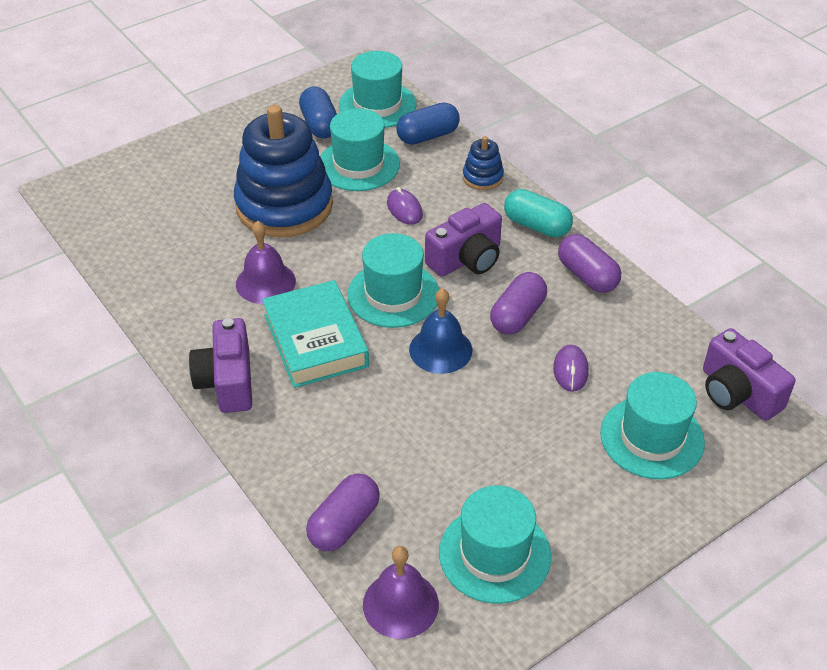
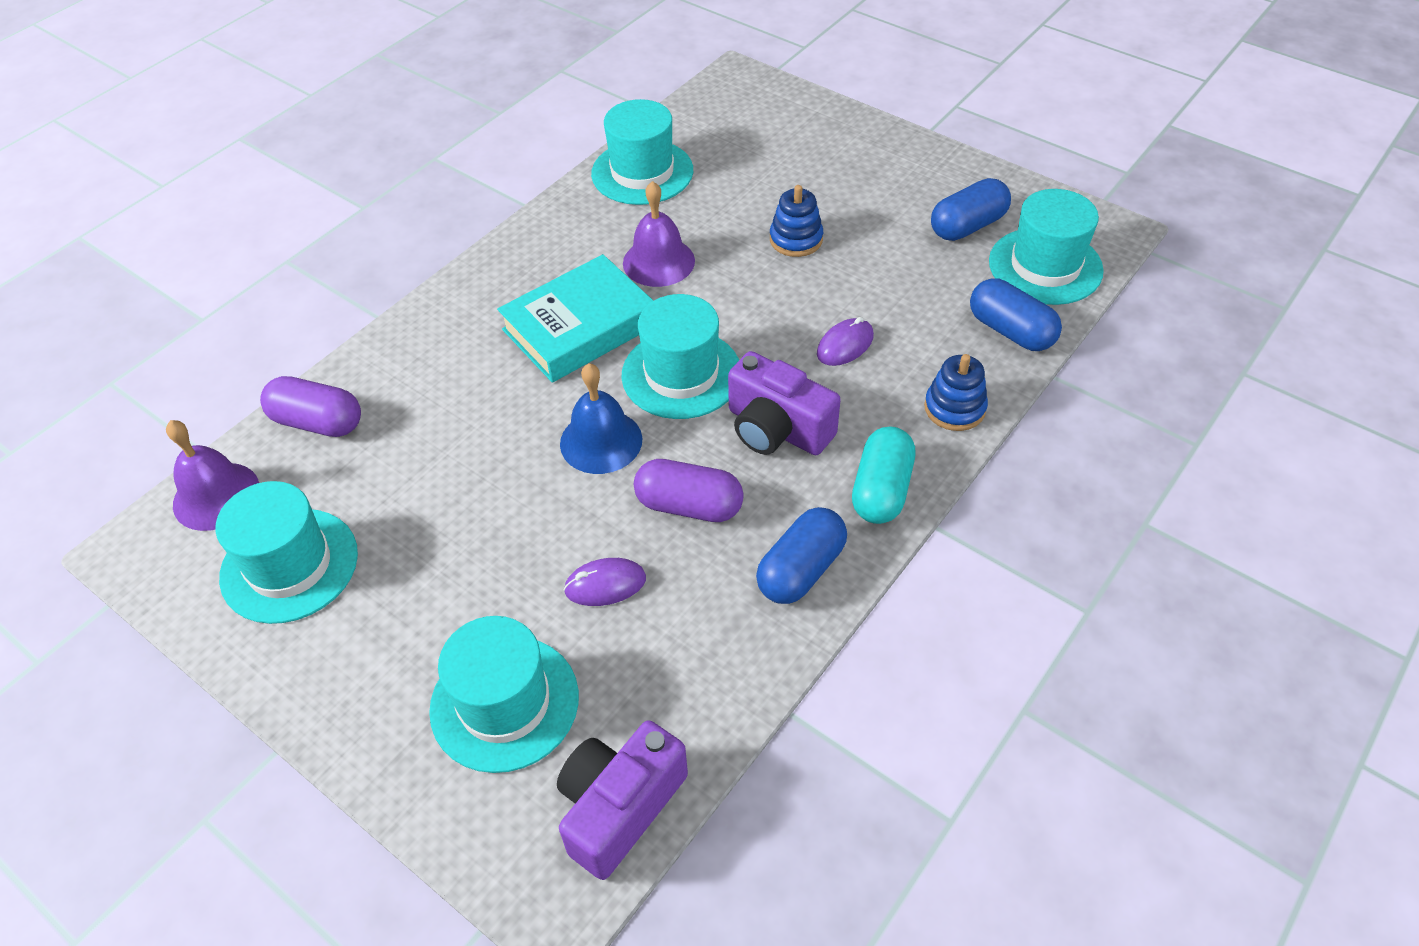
camera: 75 degrees right, 5 degrees up
(227, 381) = (498, 277): purple camera -> none
(284, 206) = (796, 239): blue stacking toy -> blue stacking toy, size x0.43
(358, 165) = (909, 281): turquoise hat -> turquoise hat (642, 172)
(587, 276) = (801, 570): purple capsule -> blue capsule

